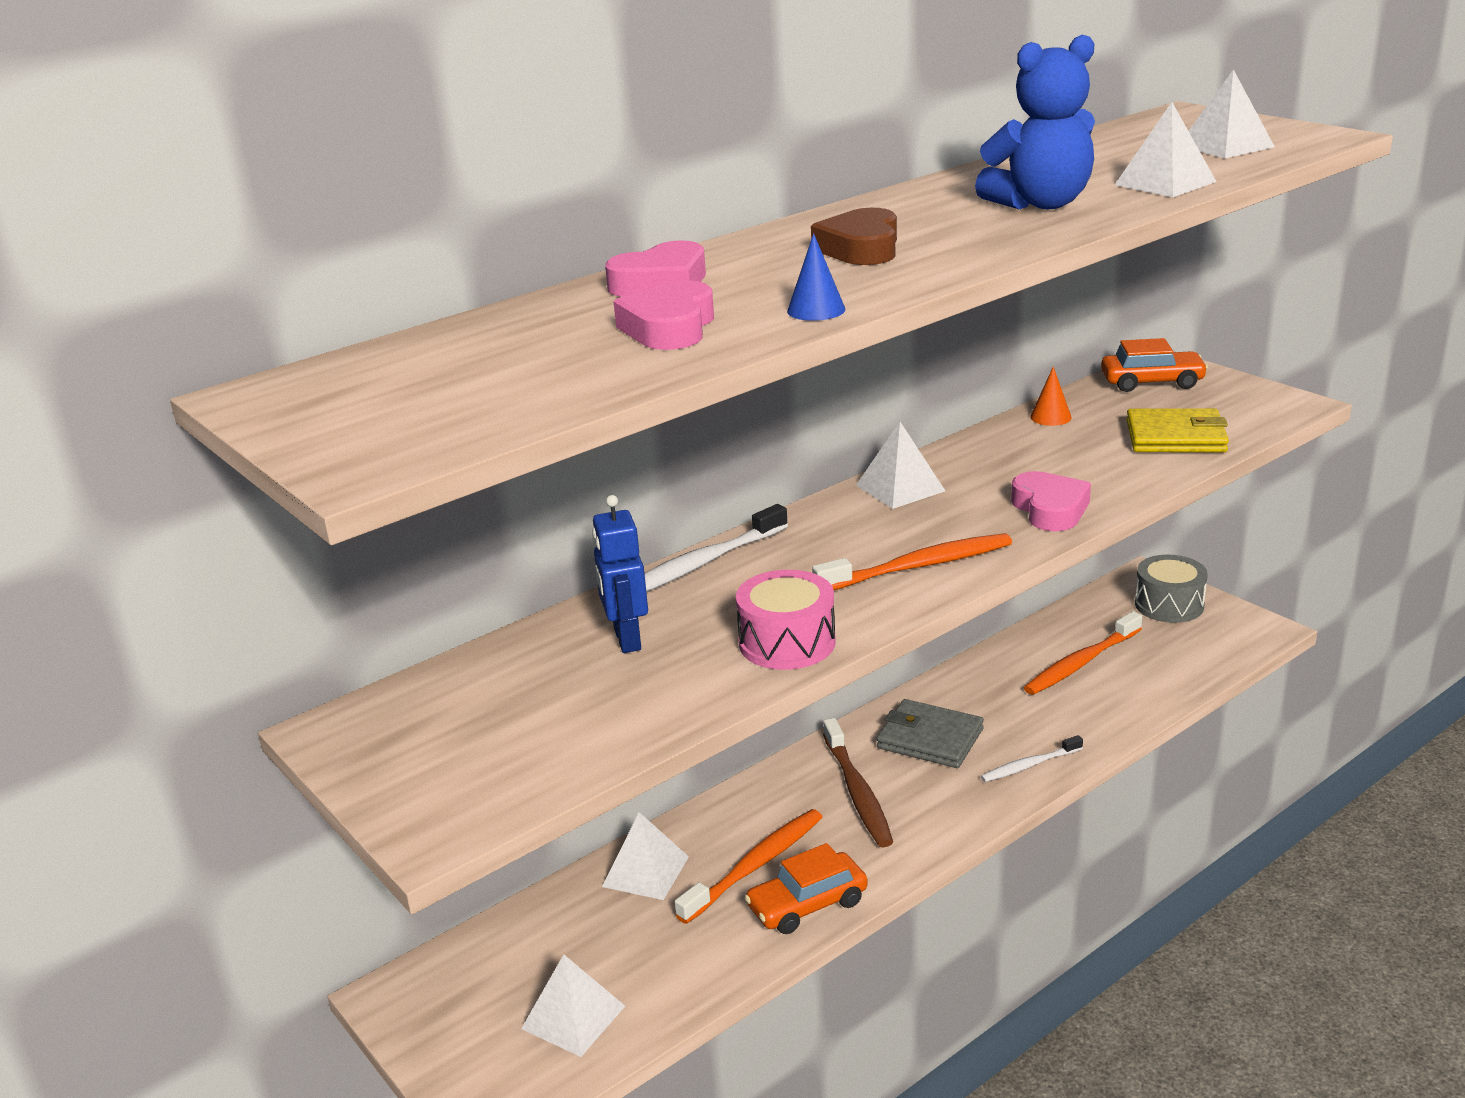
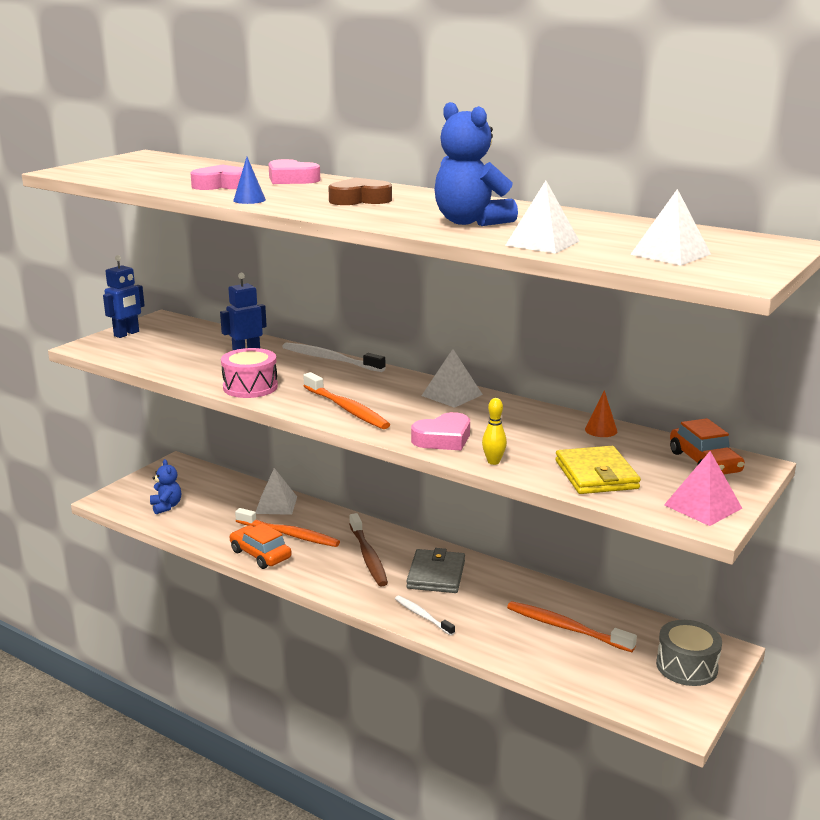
camera: 70 degrees right, 5 degrees down
(395, 776) = (127, 334): none -> blue robot
(573, 1017) = (166, 506): white pyramid -> blue teddy bear
(857, 792) = (368, 556): brown toothbrush -> brown toothbrush turned 75 degrees counterclockwise
(1129, 487) = (493, 462): none -> yellow bowling pin
(1259, 400) = (703, 506): none -> pink pyramid

